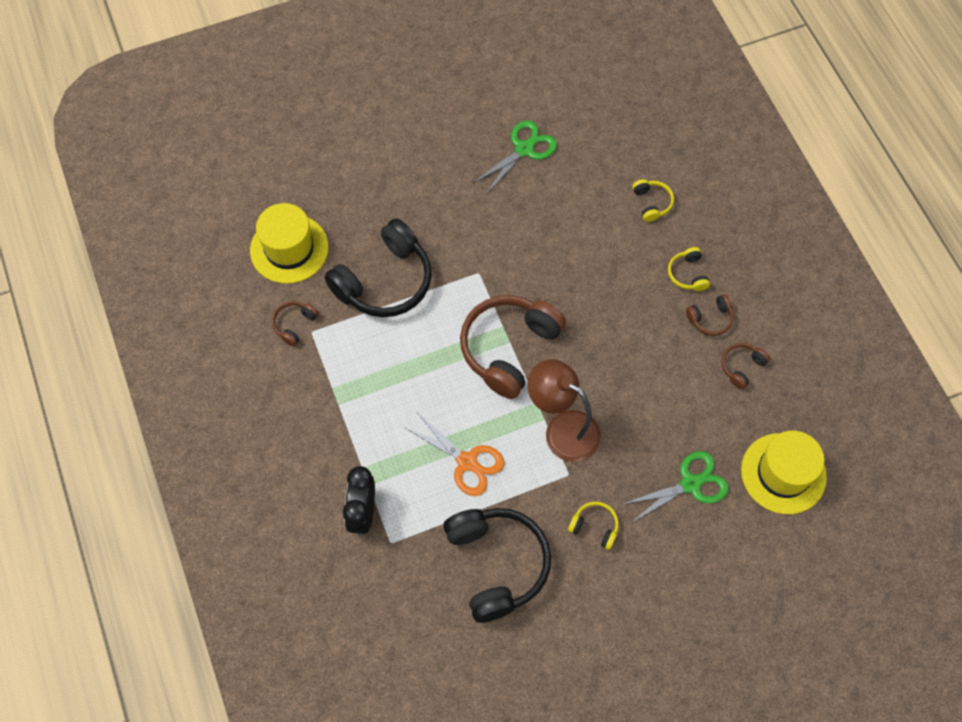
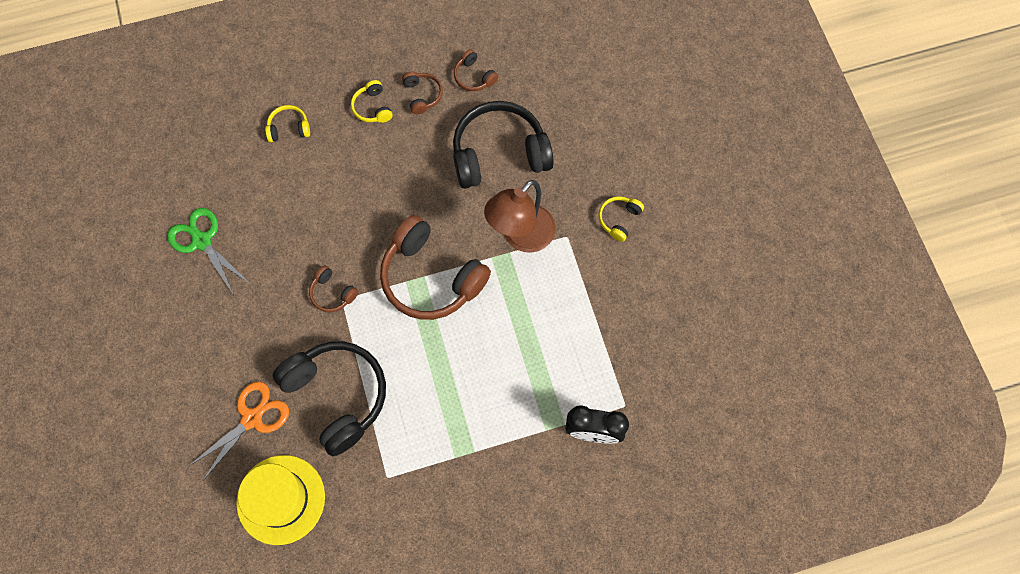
camera: 85 degrees left, 5 degrees up
(294, 324) = (375, 496): brown headphones -> brown headphones (332, 293)
(467, 462) = (547, 327): orange scissors -> orange scissors (252, 418)
(497, 564) = (650, 308): black headphones -> black headphones (499, 153)
(687, 274) = (372, 107): yellow headphones -> yellow headphones turned 75 degrees clockwise
(690, 484) = (583, 135): green scissors -> none
(783, 473) = (578, 60): yellow hat -> none

